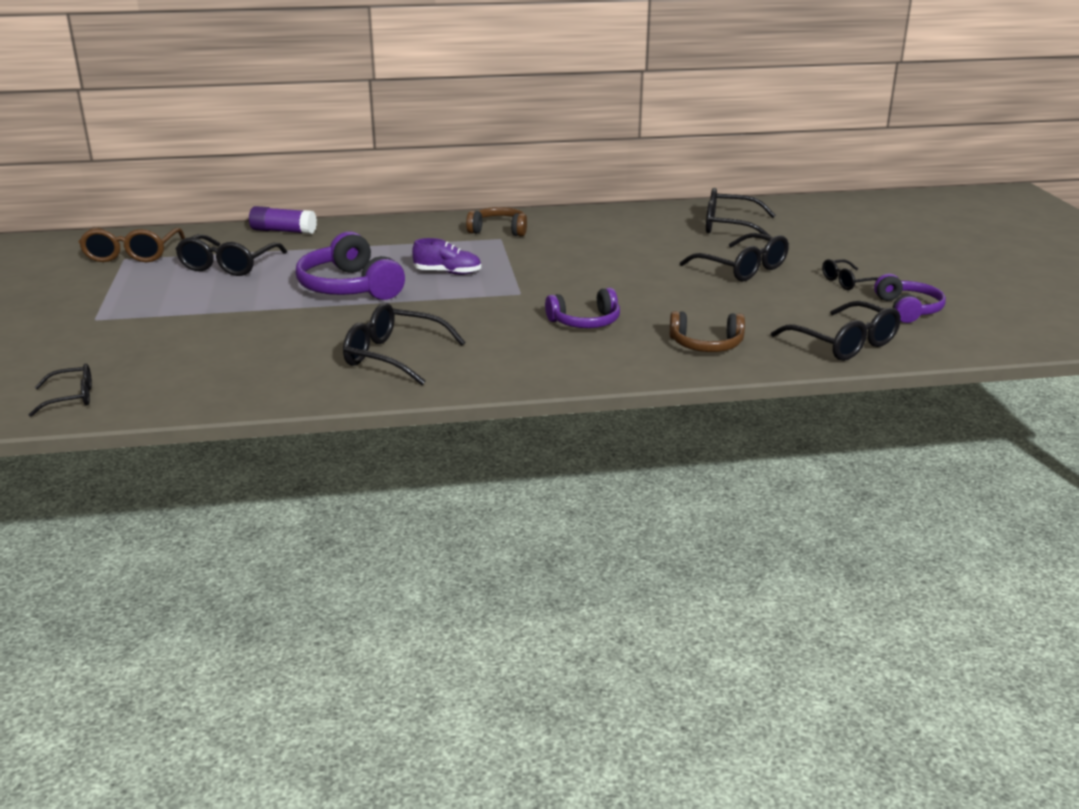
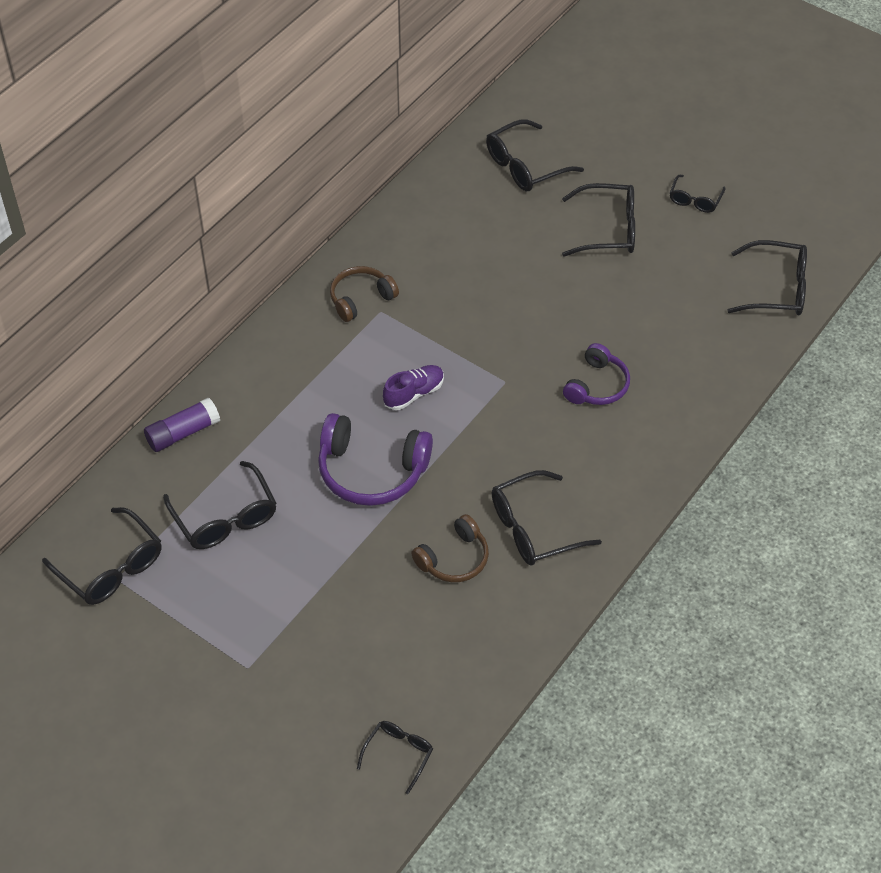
camera: 45 degrees left, 25 degrees up
(132, 254) = (111, 568): brown glasses -> black glasses
(706, 345) = (702, 354): brown headphones -> brown headphones (454, 558)
(908, 309) = (767, 212): purple headphones -> none

